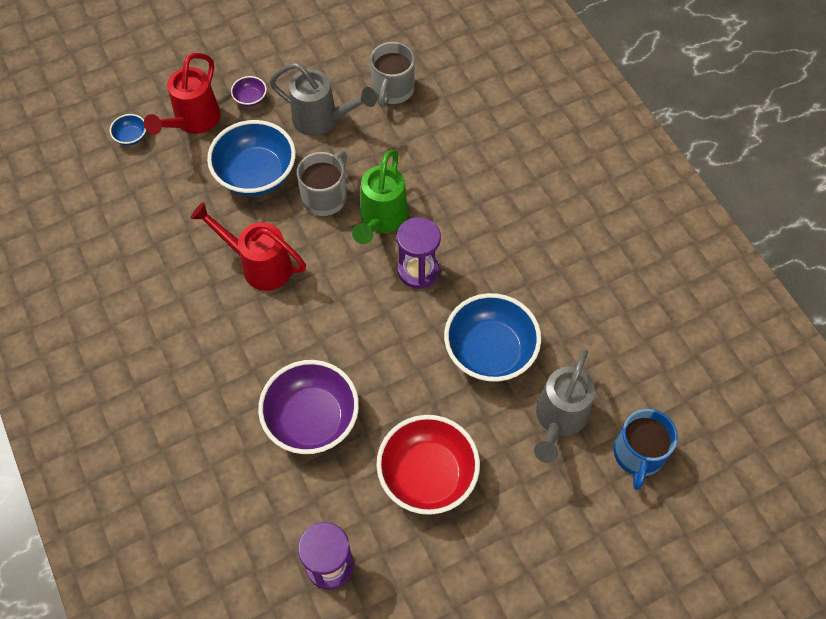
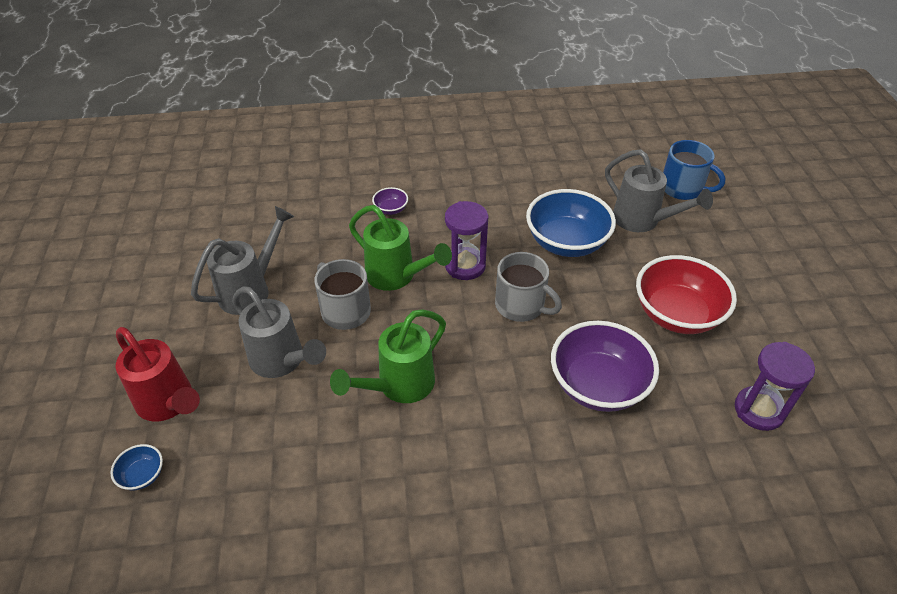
camera: 70 degrees left, 15 degrees down
(250, 99) = (178, 342): purple bowl -> purple bowl (391, 209)
(256, 175) = (282, 361): blue bowl -> grey watering can
(259, 265) = (399, 386): red watering can -> green watering can
(392, 90) = (253, 231): grey mug -> grey mug (521, 305)

